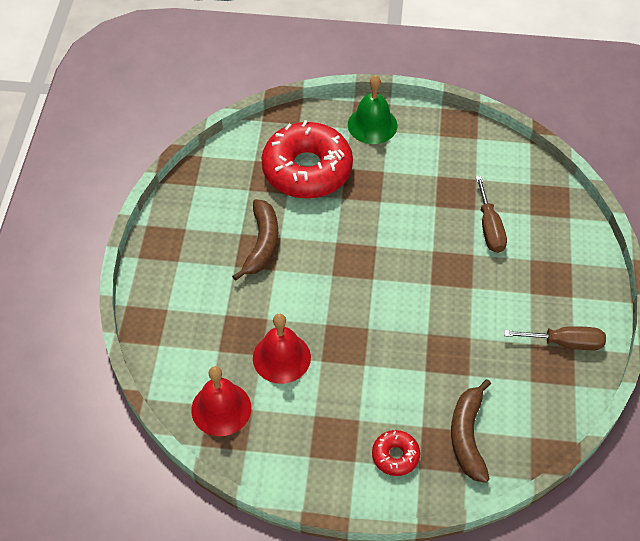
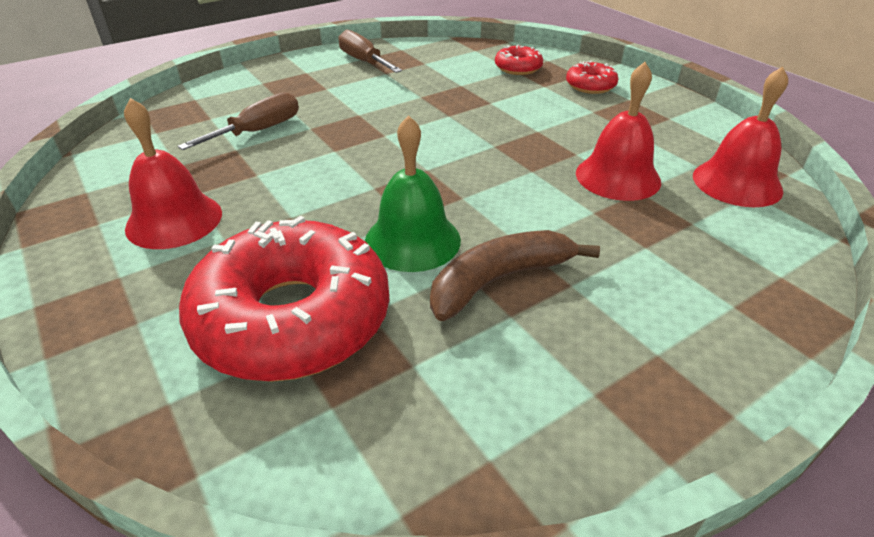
camera: 130 degrees left, 15 degrees down
(372, 125) = (112, 299): green bell -> green bell (412, 240)
(417, 160) = (174, 220): none -> red bell
(467, 436) = (518, 68): brown banana -> red donut

